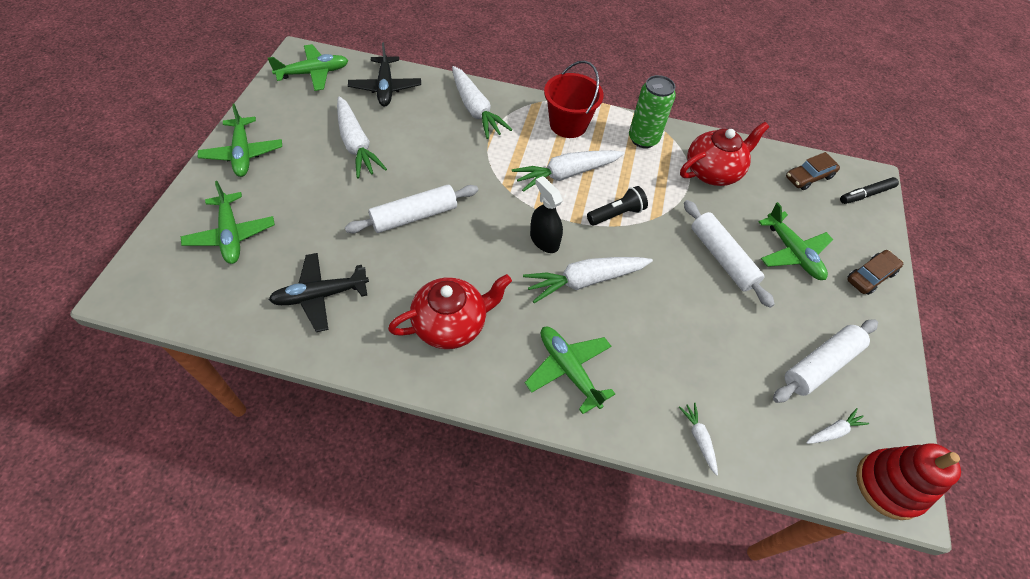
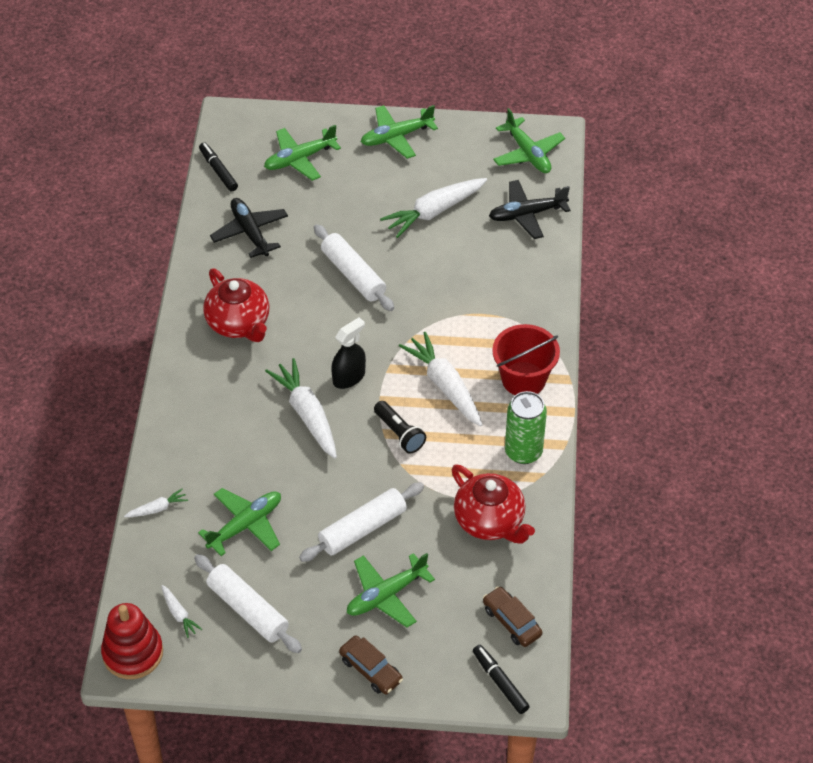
camera: 85 degrees right, 5 degrees down
(207, 314) = (218, 170): none -> black marker
(475, 109) = (519, 295): white carrot -> none
(568, 369) = (208, 411): green plane -> green plane (245, 525)

